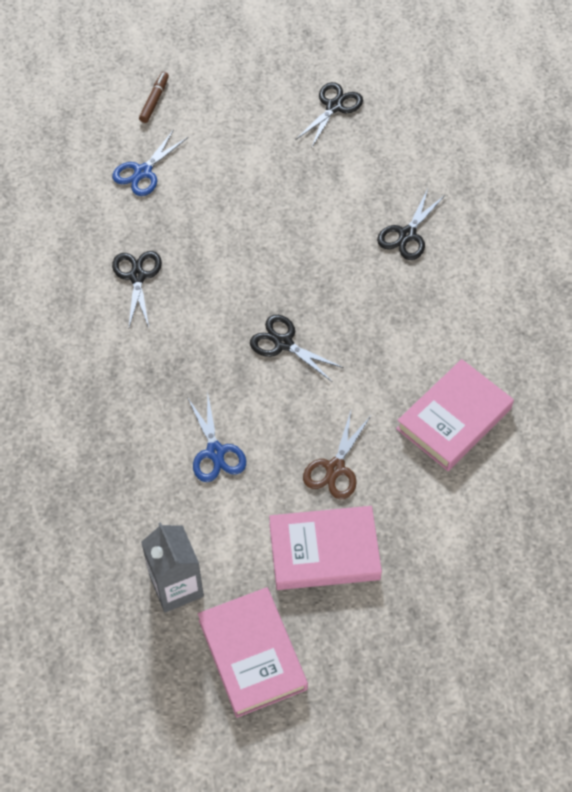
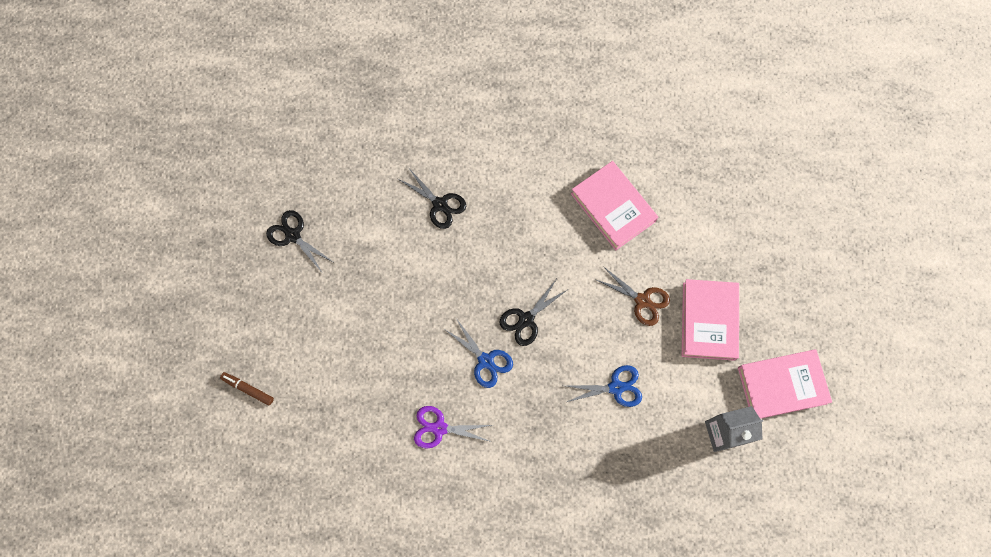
camera: 80 degrees left, 15 degrees up
(137, 276) = (439, 428): black scissors -> purple scissors
(143, 172) = (328, 409): blue scissors -> blue scissors (485, 361)

